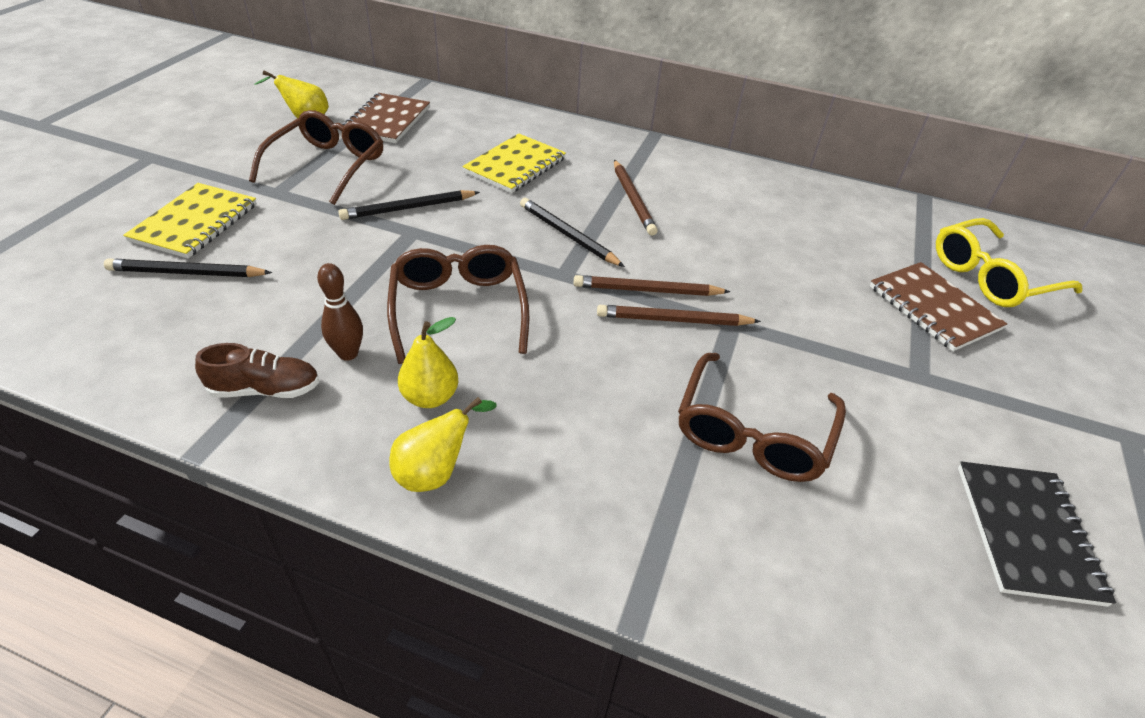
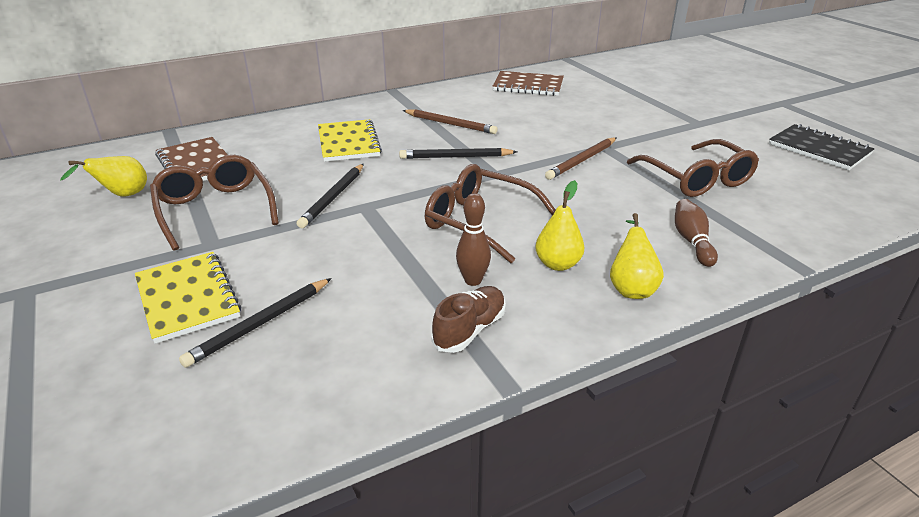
camera: 45 degrees left, 10 degrees down
(588, 486) = (692, 241): none -> brown bowling pin
(647, 290) = (545, 156): brown pencil -> none
(933, 308) = (654, 97): brown notebook -> brown notebook (528, 86)
(992, 276) = (648, 76): yellow glasses -> none

